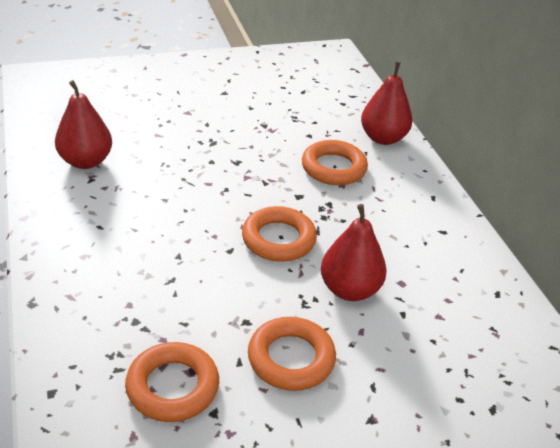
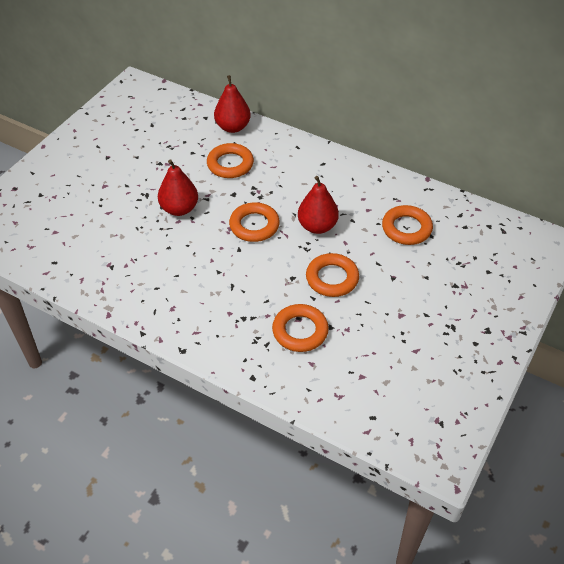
camera: 40 degrees left, 10 degrees up
(86, 161) = (92, 258): red pear -> red pear (179, 209)
(466, 374) = (406, 228): none -> orange ring

